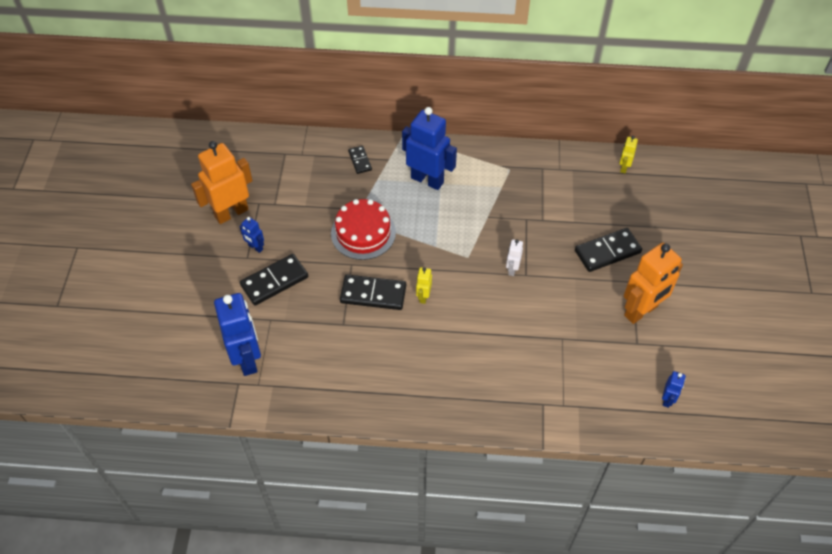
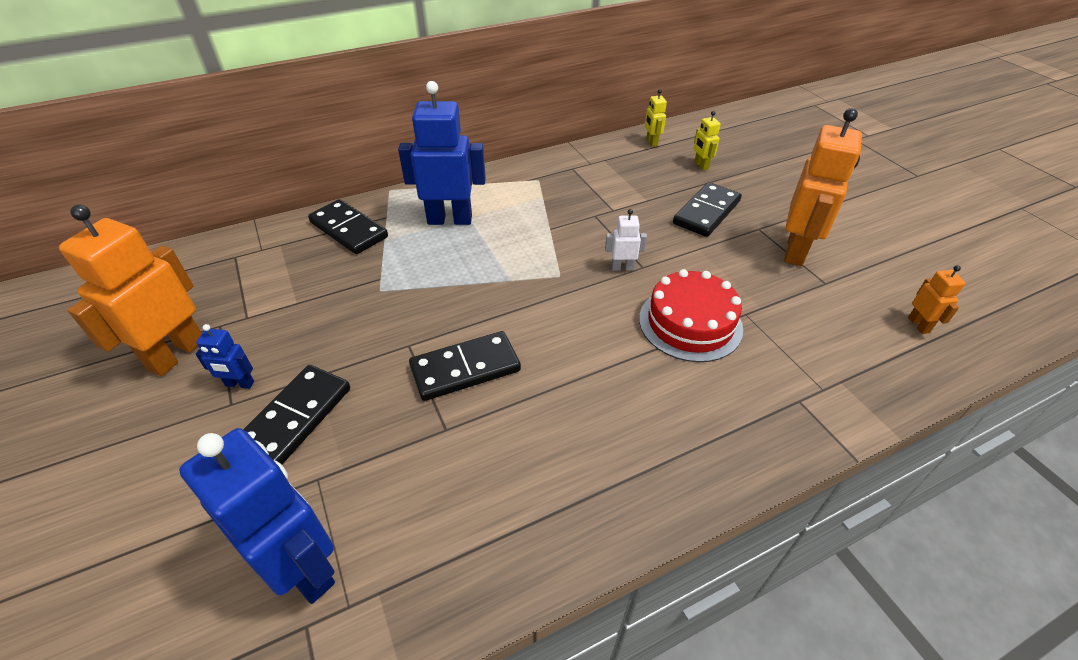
camera: 30 degrees left, 10 degrees down
(360, 161) = (348, 230): black domino -> black domino, size x1.78
(363, 233) = (402, 302): red cake -> red cake (690, 323)
(423, 296) = (538, 342): yellow robot -> yellow robot (701, 165)
(512, 269) = (622, 267): white robot -> white robot turned 105 degrees clockwise
(667, 399) = (918, 325): blue robot -> orange robot

